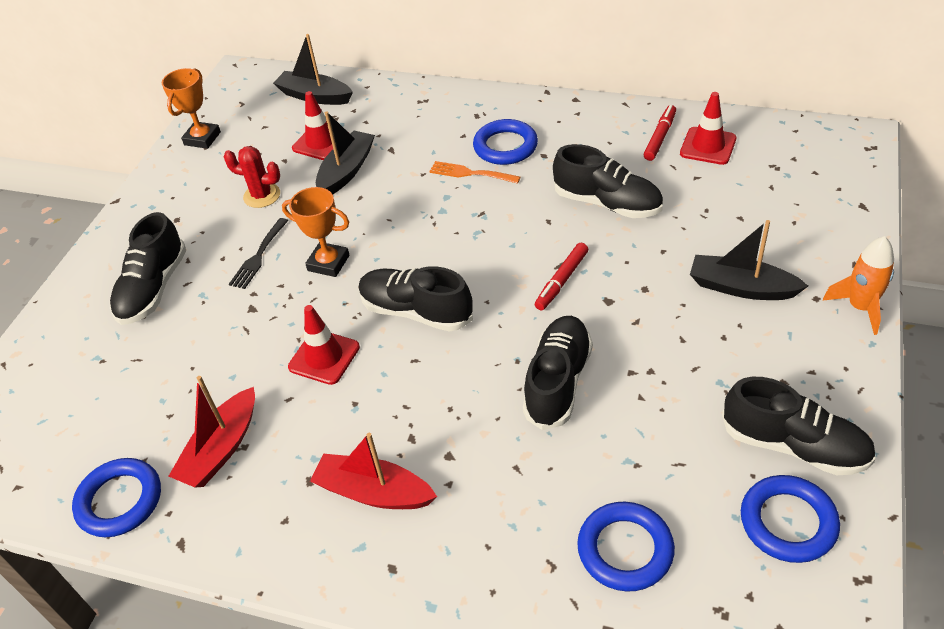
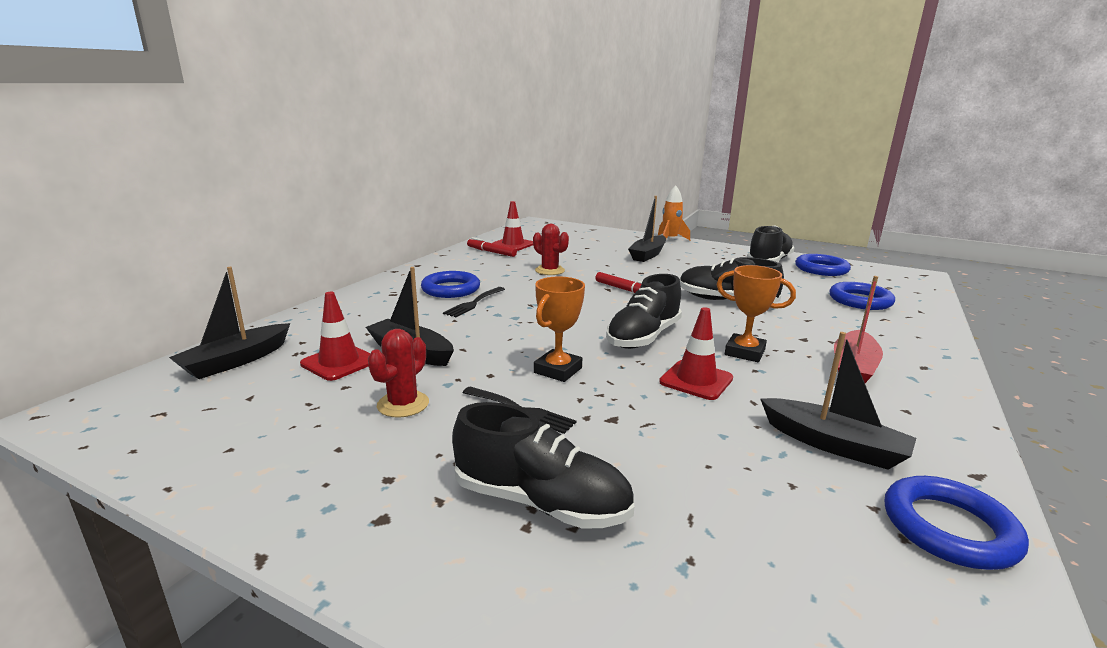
camera: 85 degrees left, 25 degrees down
(202, 138) = (201, 451): orange trophy -> orange trophy (744, 352)
(221, 449) = (833, 445): red boat -> black boat
(471, 173) = (474, 303): orange fork -> black fork
(607, 203) = (550, 270): black shoe -> red cactus

